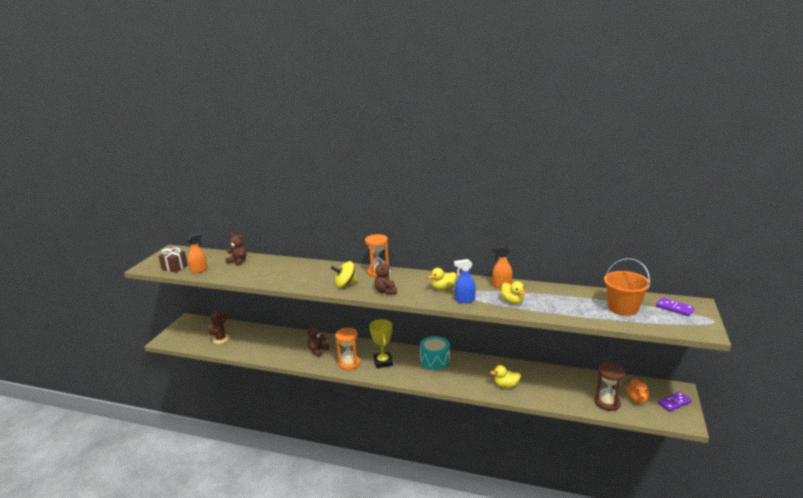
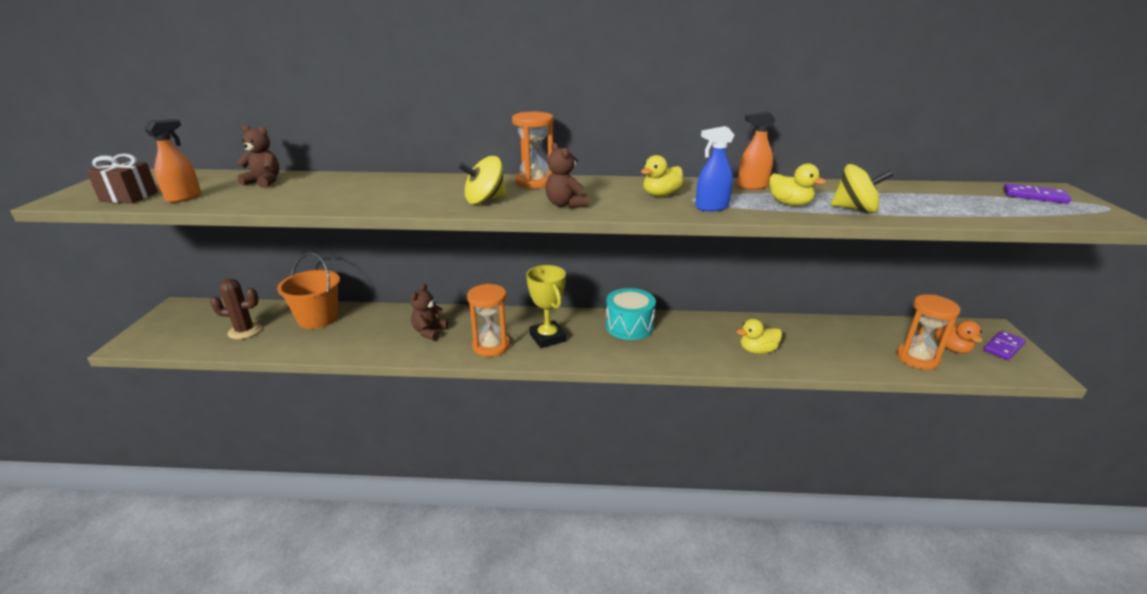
camera: 15 degrees left, 5 degrees up
(220, 339) = (245, 331): brown cactus -> brown cactus turned 75 degrees clockwise
(547, 309) = (855, 209): none -> yellow spinning top
(607, 403) = (917, 358): brown hourglass -> orange hourglass
(623, 308) = (963, 201): orange bucket -> orange bucket (318, 318)

